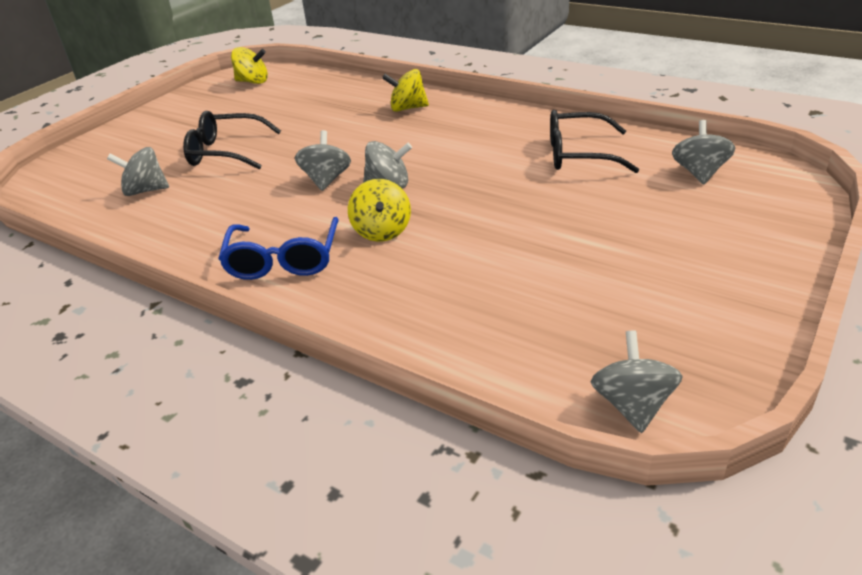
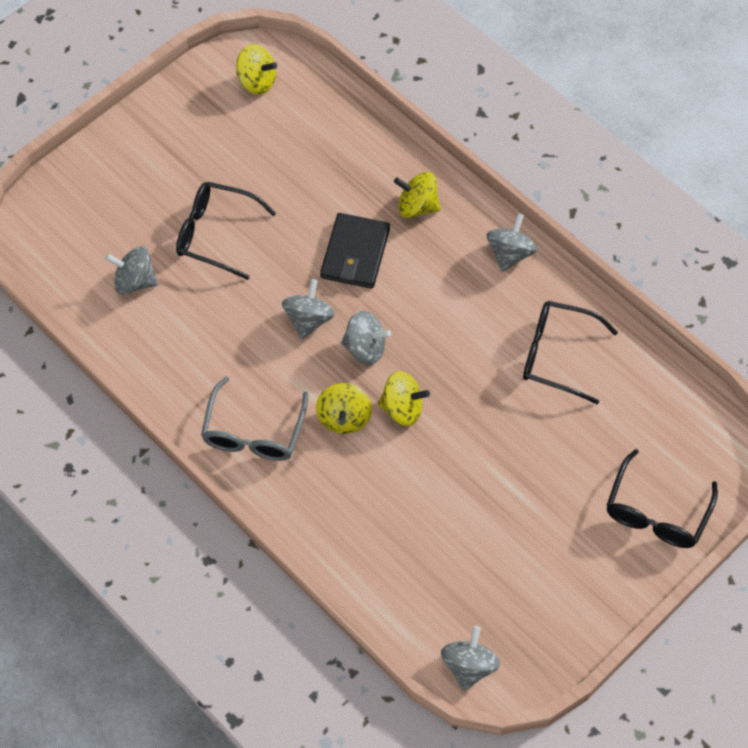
camera: 10 degrees right, 25 degrees up
(283, 260) = (254, 432): blue glasses -> grey glasses
(360, 139) = (355, 253): none -> black wallet
(442, 213) = (402, 408): none -> yellow spinning top
(699, 173) = (652, 422): grey spinning top -> grey spinning top (510, 253)
(755, 226) = (656, 512): none -> black glasses

